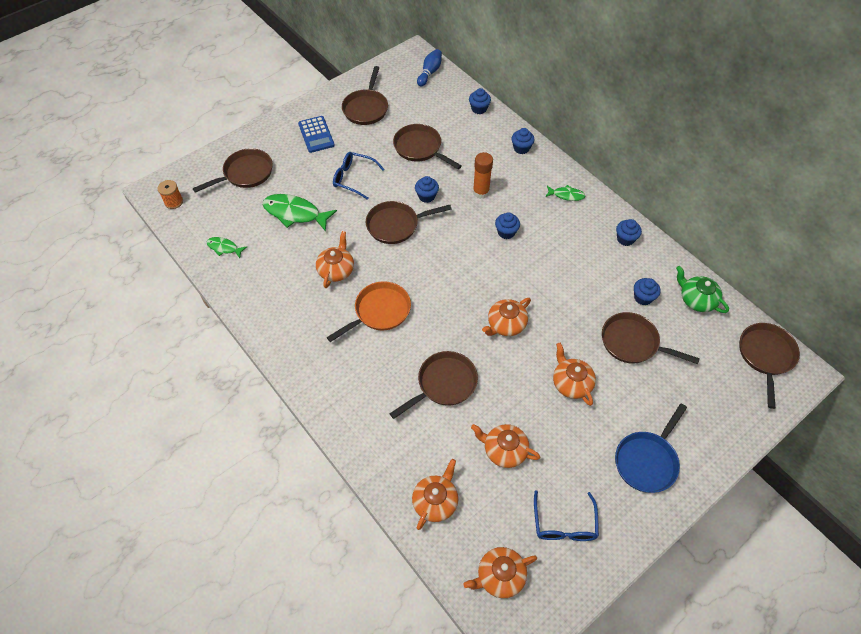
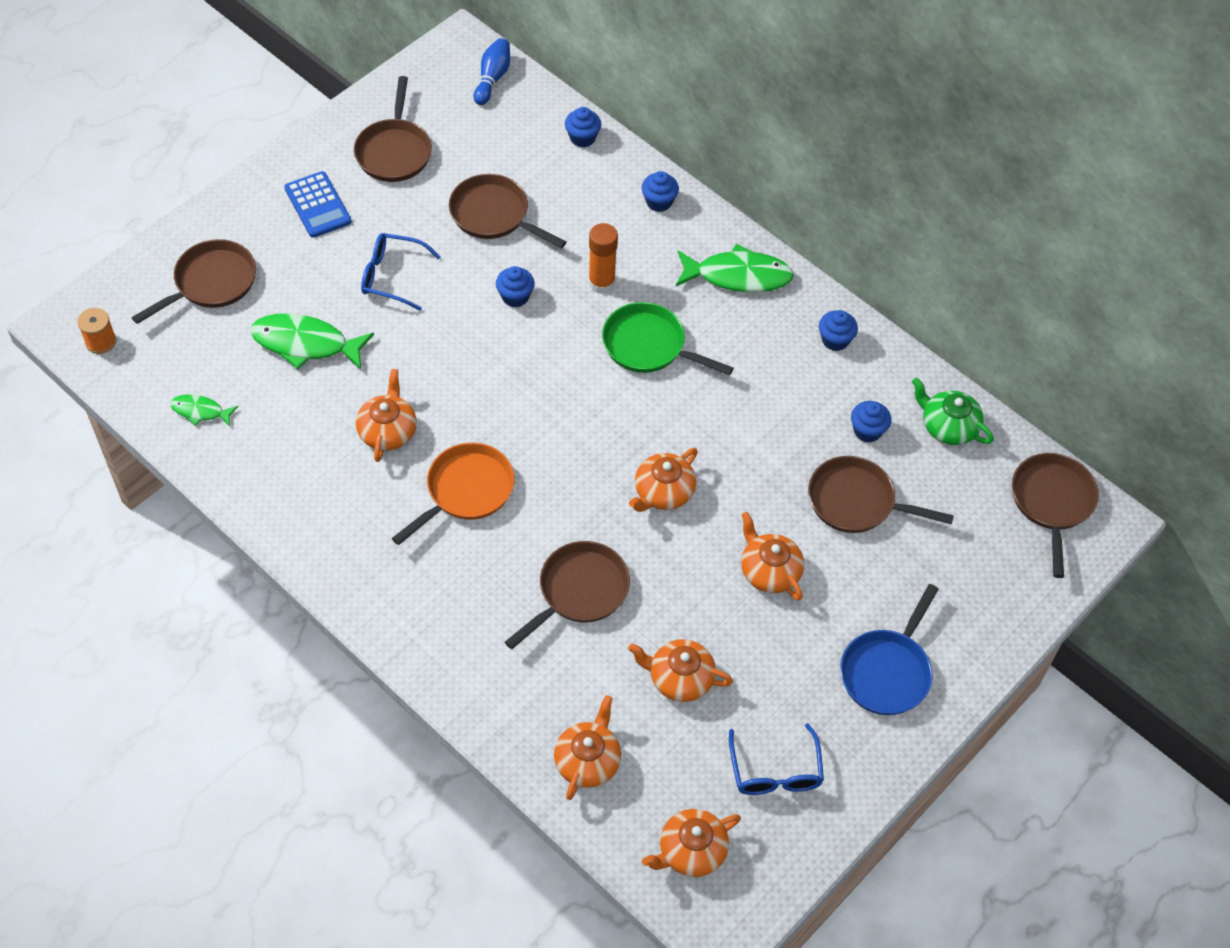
camera: 10 degrees left, 0 degrees up
(396, 225) = (472, 349): brown pan -> none
(506, 232) = (649, 346): blue cupcake -> green pan
(566, 195) = (738, 276): green fish -> green fish, size x1.87

